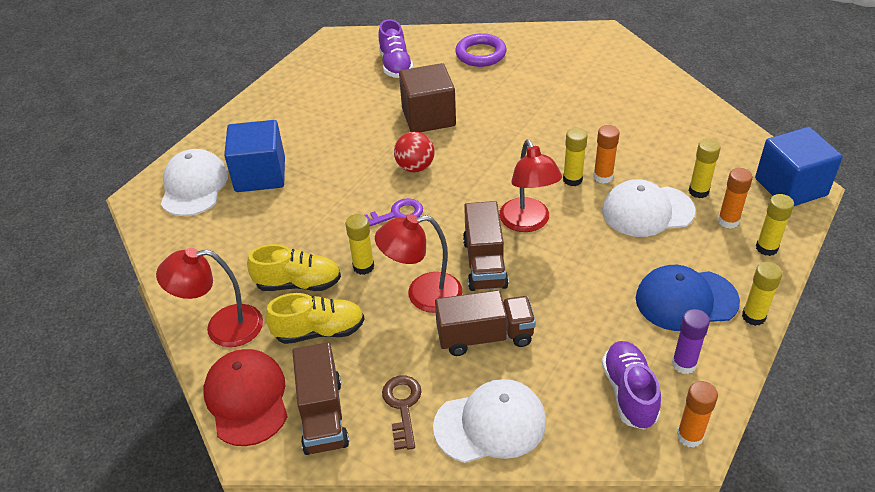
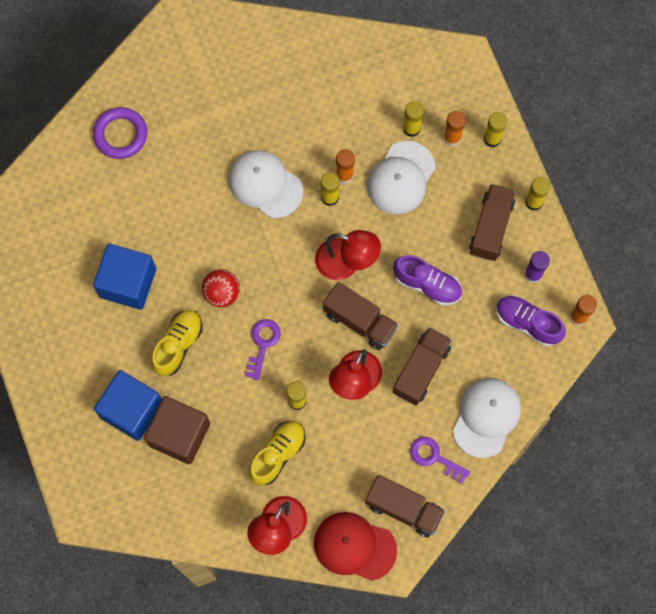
camera: 55 degrees left, 30 degrees up
(194, 186) = (103, 467): white cap -> white cap (265, 184)
(319, 331) = (333, 468): yellow shoe -> yellow shoe (178, 345)
(395, 65) = (74, 212): purple shoe -> purple shoe (427, 284)
(402, 406) = (434, 457): brown key -> purple key
(428, 117) = (169, 239): brown cube -> brown cube (179, 434)
(686, 300) = (491, 227): blue cap -> brown truck
(790, 187) = (457, 68): blue cube -> blue cube (128, 283)

